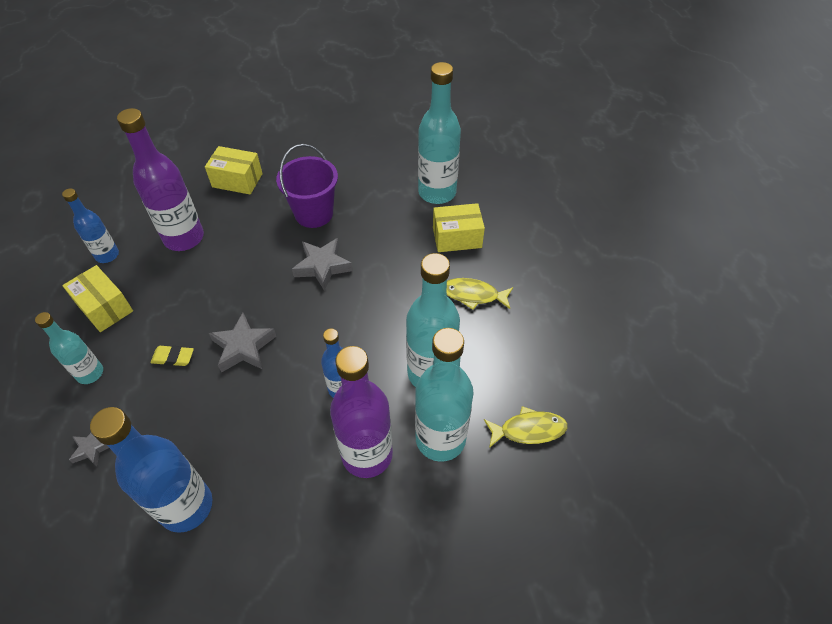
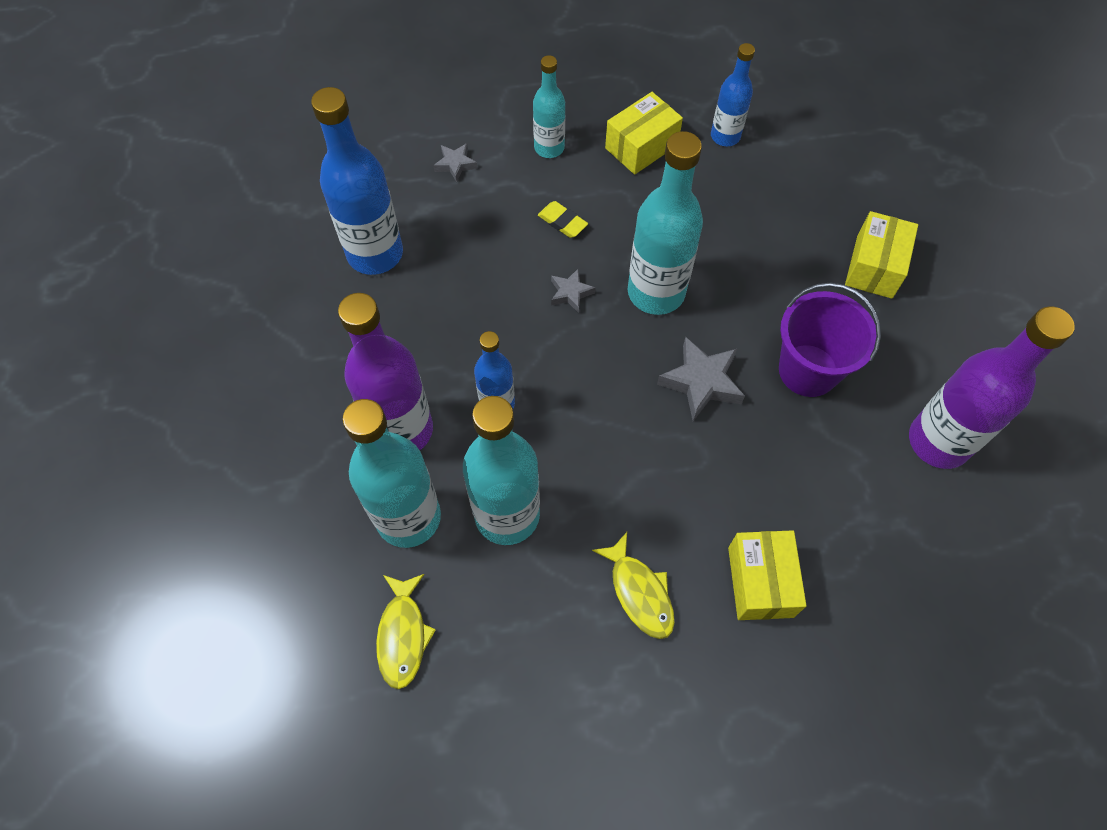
camera: 95 degrees right, 10 degrees up
(173, 357) = (562, 222): yellow eraser -> yellow eraser turned 60 degrees counterclockwise
(184, 238) = (755, 213): purple bottle -> purple bottle (938, 441)
(243, 347) = (570, 293): grey star -> grey star, size x0.57
(437, 192) = (866, 560): turquoise bottle -> turquoise bottle (656, 292)
(473, 295) = (639, 592): yellow fish -> yellow fish turned 135 degrees clockwise

